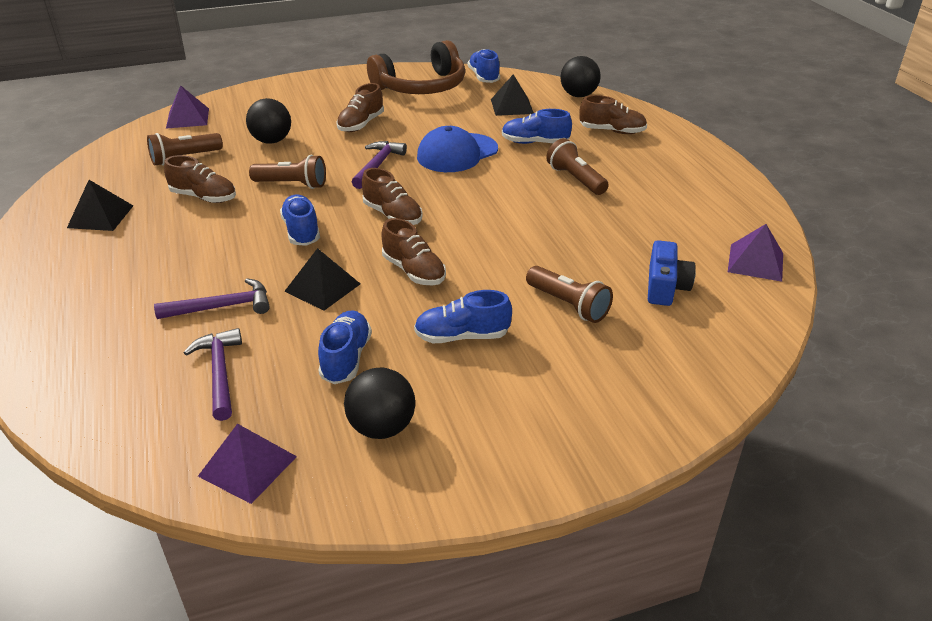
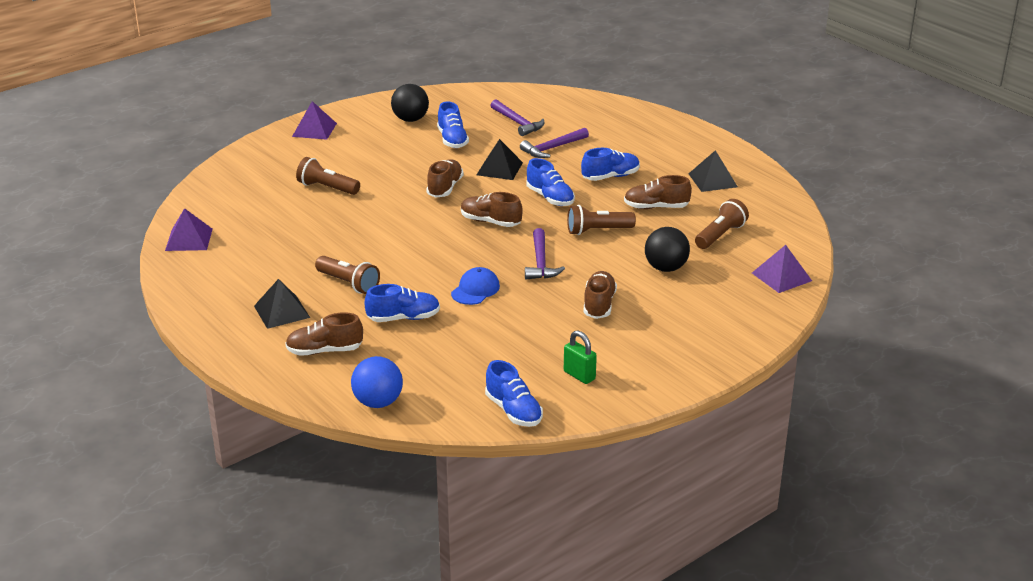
camera: 160 degrees right, 5 degrees down
(248, 466) = (465, 98): purple pyramid -> purple pyramid (314, 129)
(414, 271) = (445, 188): brown shoe -> brown shoe turned 75 degrees clockwise
(421, 87) = (579, 375): brown headphones -> green padlock
(457, 153) = (475, 290): blue cap -> blue cap, size x0.63
(462, 336) = (389, 160): blue shoe -> blue shoe (610, 177)
(511, 106) = (452, 365): black pyramid -> black pyramid (282, 311)
(578, 95) = (378, 402): black ball -> blue ball
(665, 287) = (260, 210): blue camera -> none

